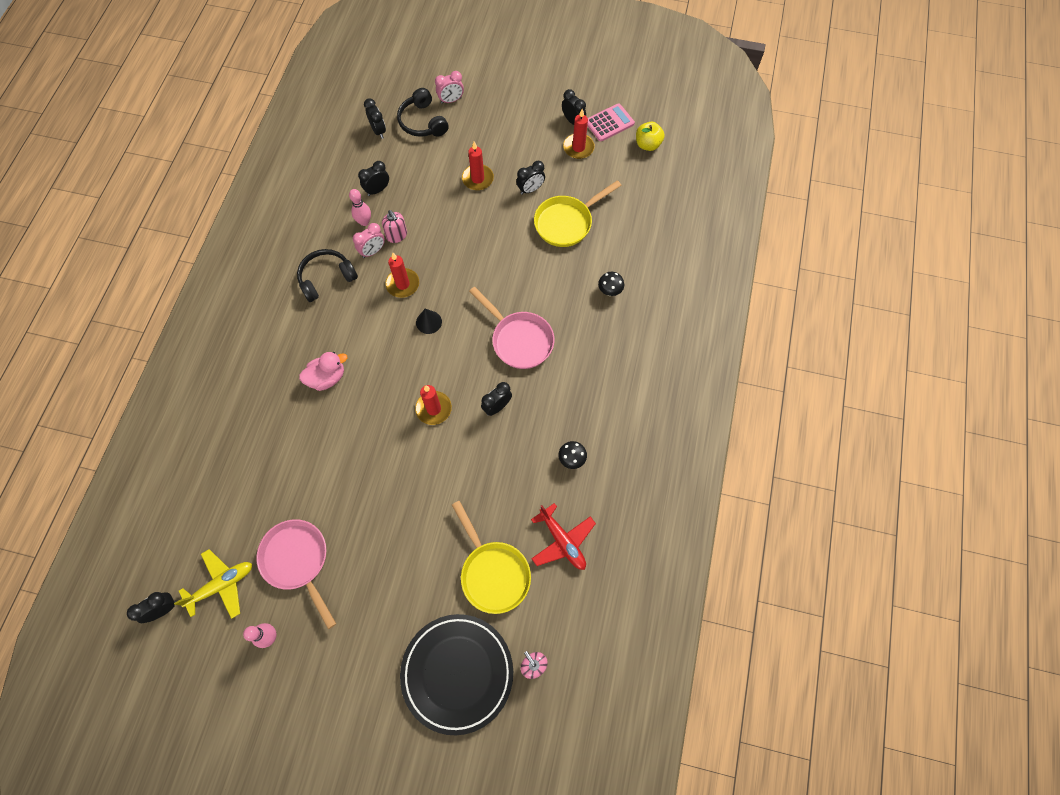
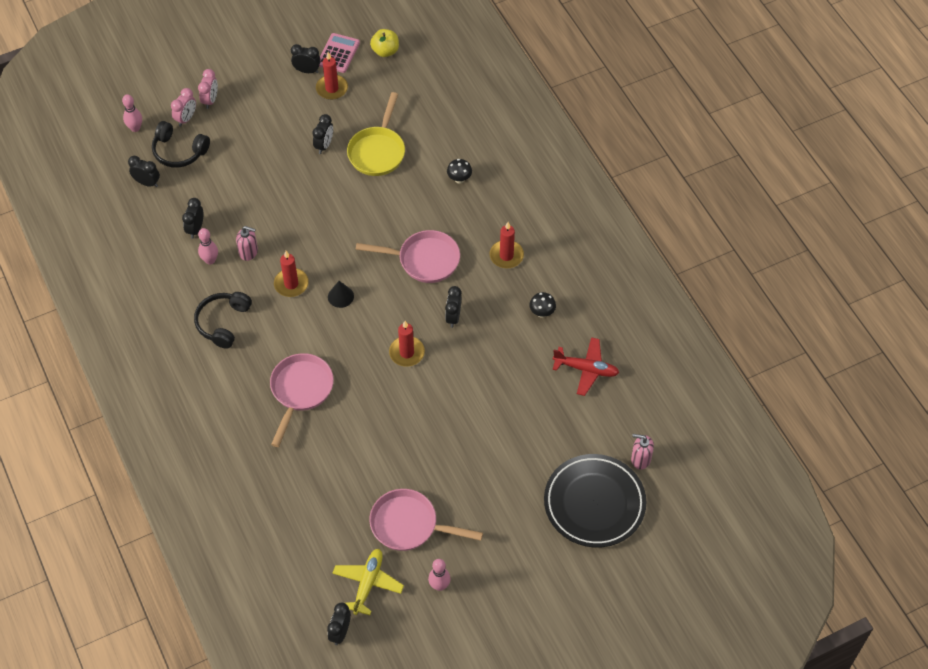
camera: 40 degrees left, 10 degrees down
(327, 377) = (300, 391): pink duck -> pink pan
(373, 251) = (241, 277): pink clock -> pink clock (210, 100)
(410, 84) = (135, 128): none -> pink bowling pin
(478, 179) = (272, 165): red candle -> red candle (506, 256)
(493, 572) = (557, 425): yellow pan -> none

